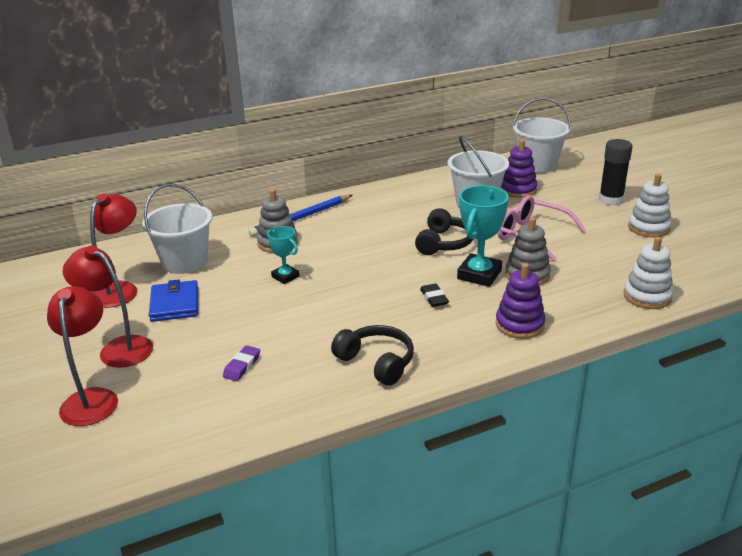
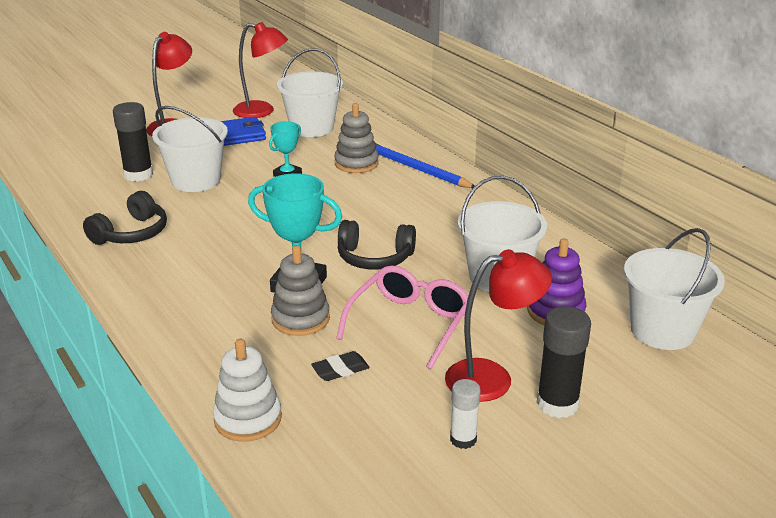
camera: 80 degrees right, 0 degrees up
(91, 398) = (109, 128): red lamp -> red lamp (492, 378)
(242, 366) = (138, 175): purple eraser -> black glue stick
(274, 328) = (196, 180): none -> white bucket
(434, 298) = (246, 257): black eraser -> black eraser (340, 370)
(519, 324) = (187, 313): purple stacking toy -> none
(648, 228) = (463, 439): white stacking toy -> white glue stick

